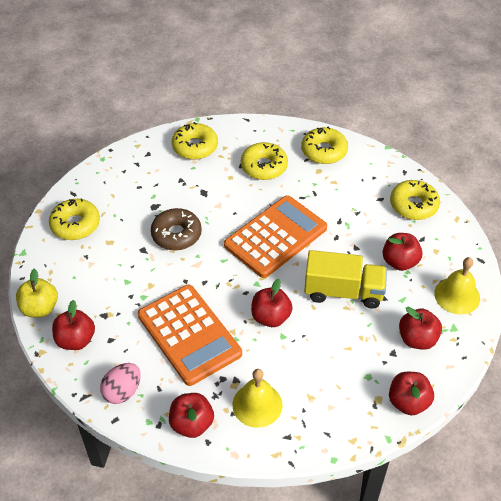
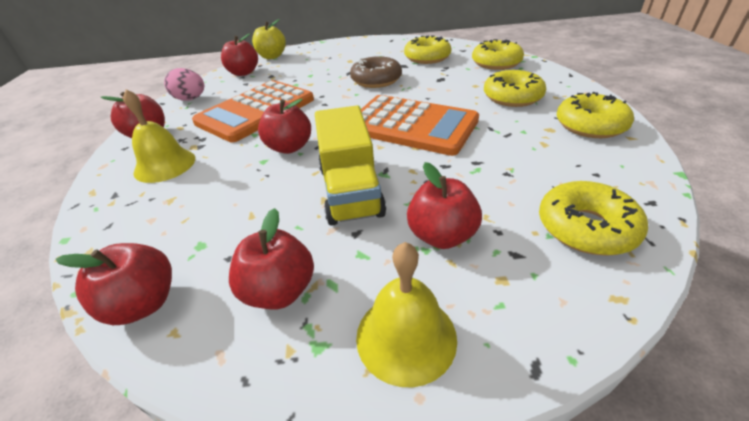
camera: 75 degrees right, 10 degrees down
(75, 224) = (360, 47): yellow donut -> yellow donut (427, 58)

